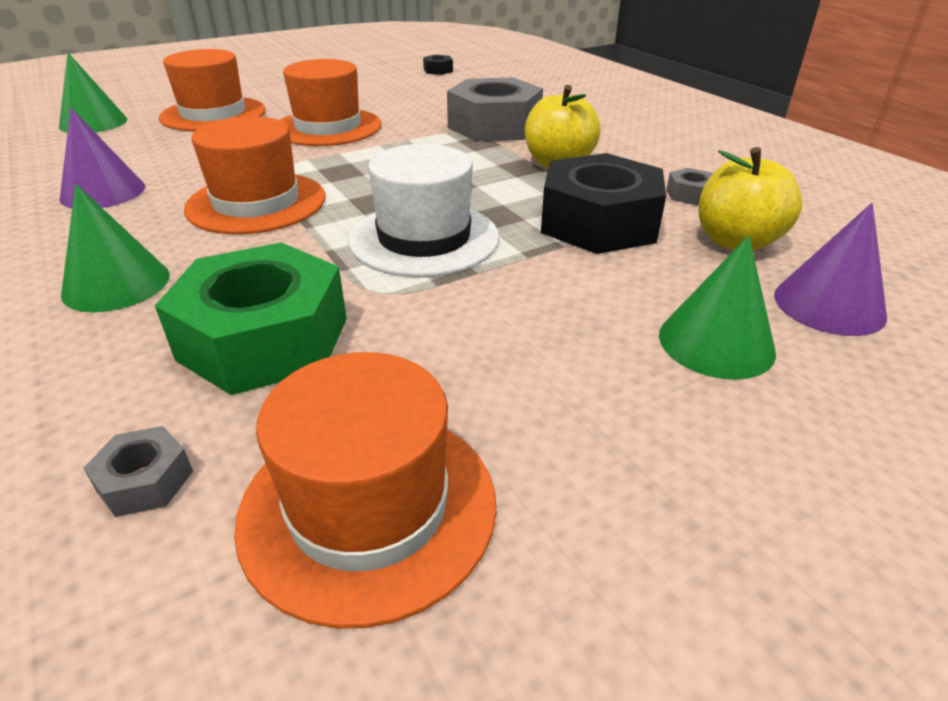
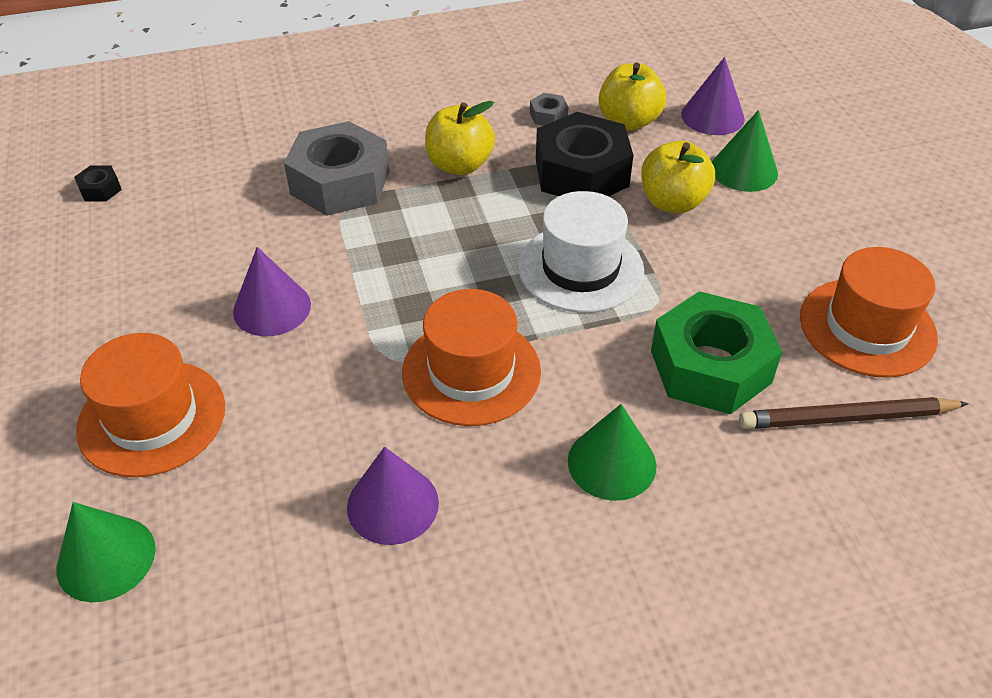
camera: 75 degrees left, 10 degrees up
(145, 481) = (847, 418): grey nut -> brown pencil
(328, 127) = (272, 308): orange hat -> purple cone
(587, 286) = (672, 202): none -> yellow apple

